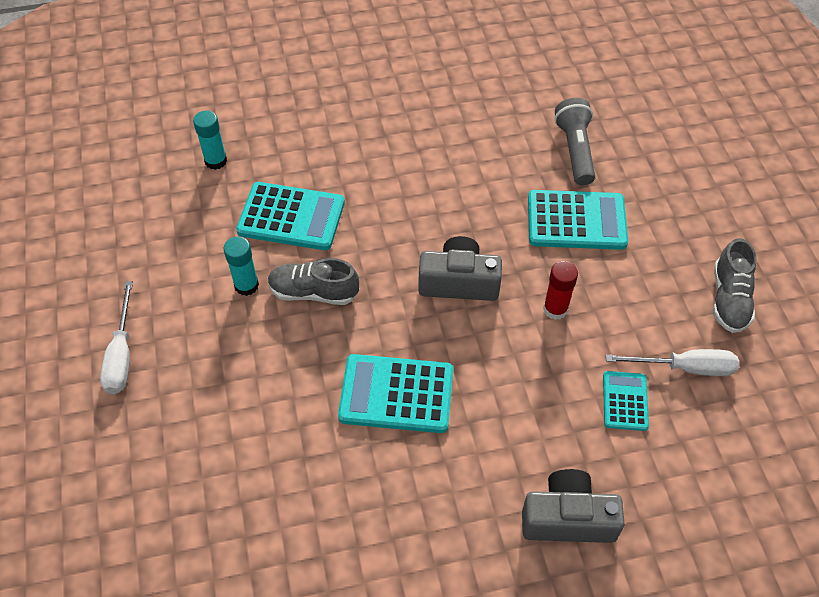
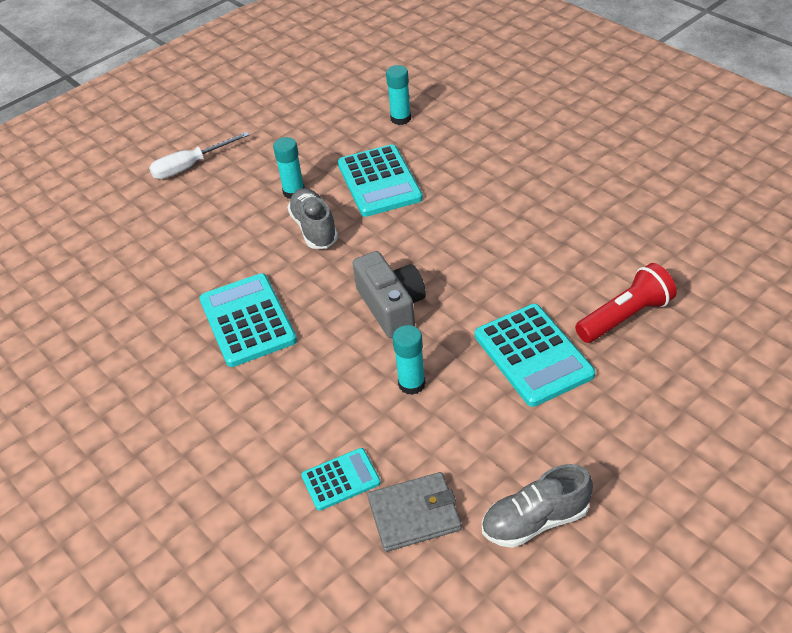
camera: 65 degrees right, 10 degrees down
(555, 309) = (411, 384): red glue stick -> turquoise glue stick
(567, 518) = (188, 486): grey camera -> none
(575, 150) = (625, 316): grey flashlight -> red flashlight
(685, 368) = (414, 514): white screwdriver -> grey wallet

